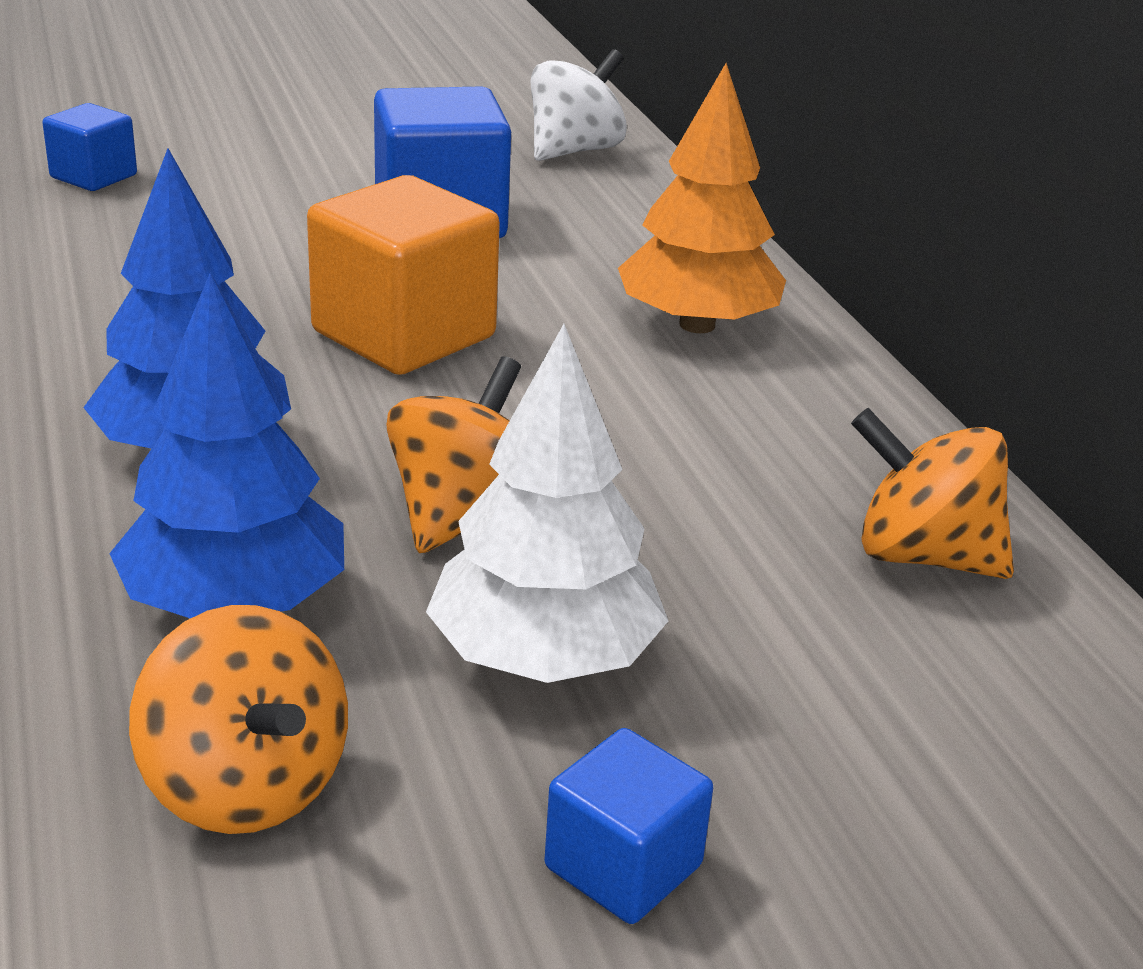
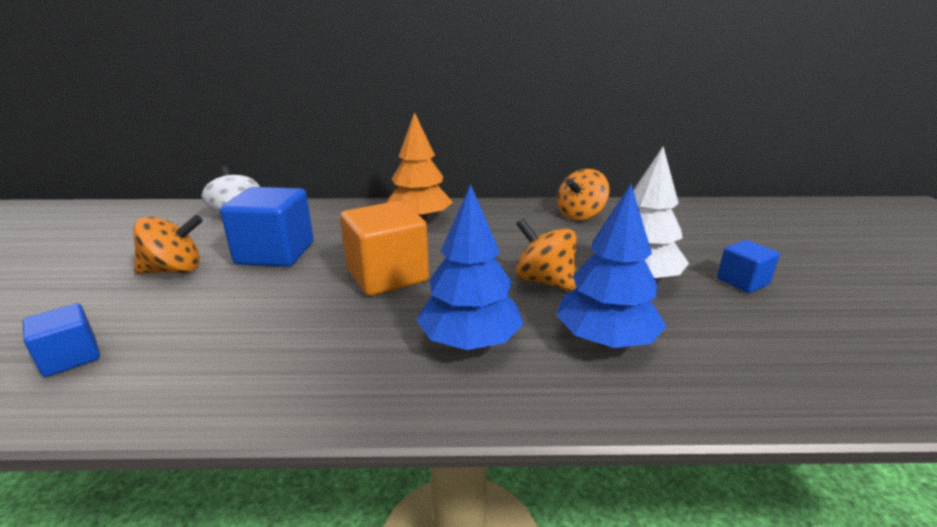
camera: 70 degrees left, 5 degrees down
(245, 786) = (728, 347): orange spinning top -> orange spinning top (175, 270)

